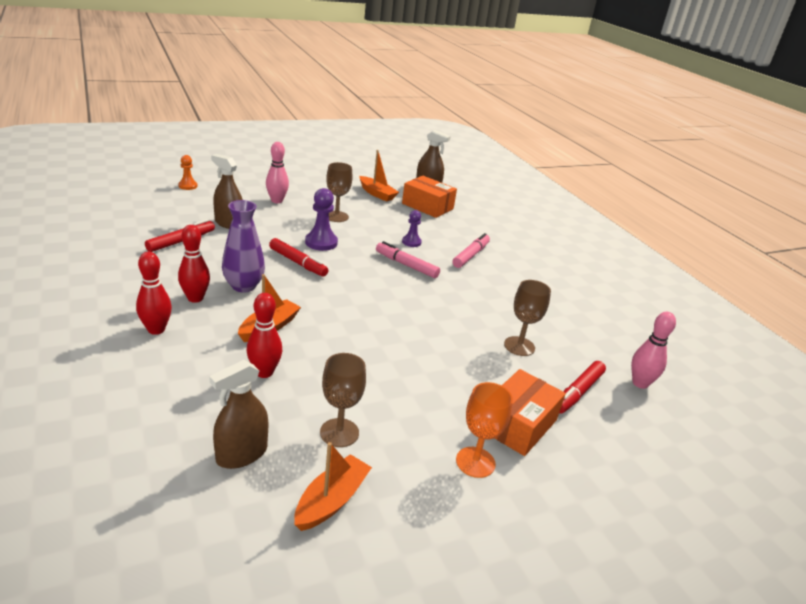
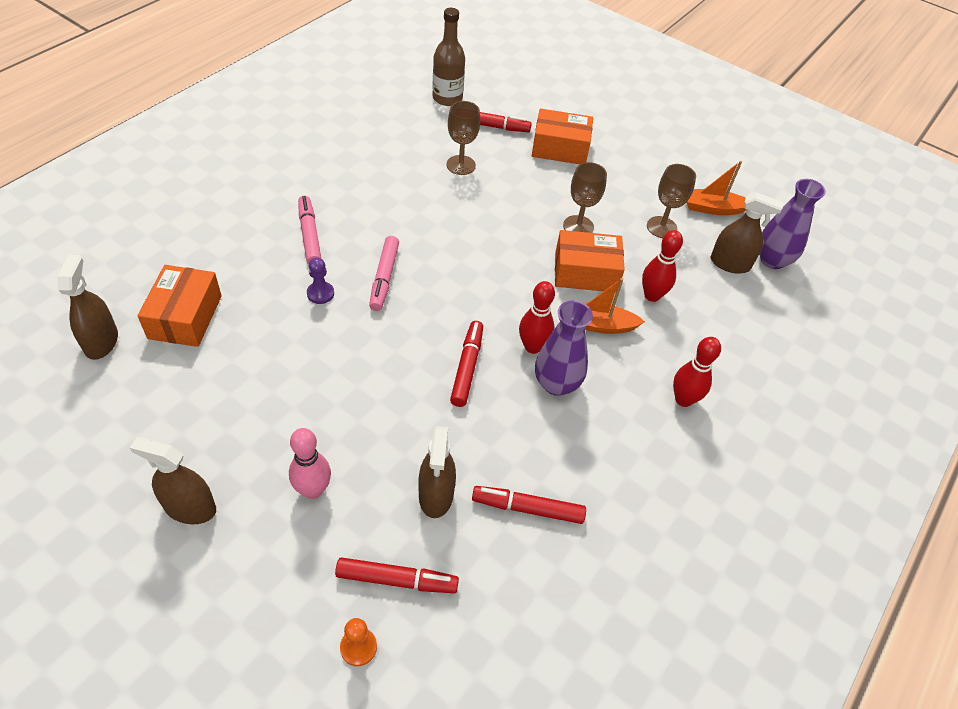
camera: 120 degrees left, 20 degrees up
(195, 298) = (614, 407): red bowling pin -> red bowling pin (532, 347)
(202, 201) = (397, 580): none -> red marker
(207, 498) = (772, 260): none -> purple vase
(305, 179) = (190, 508): none -> brown spray bottle
(321, 242) = (399, 372): purple pawn -> none
(328, 349) = (585, 272): none -> orange box
(336, 216) = (308, 394): brown goblet -> brown goblet (578, 226)
(377, 194) = (182, 388): orange boat -> none
(471, 255) = (309, 235): pink marker -> pink marker turned 75 degrees clockwise
(475, 462) = (616, 159): orange goblet -> none
(640, 383) = (447, 98): pink bowling pin -> brown bottle

